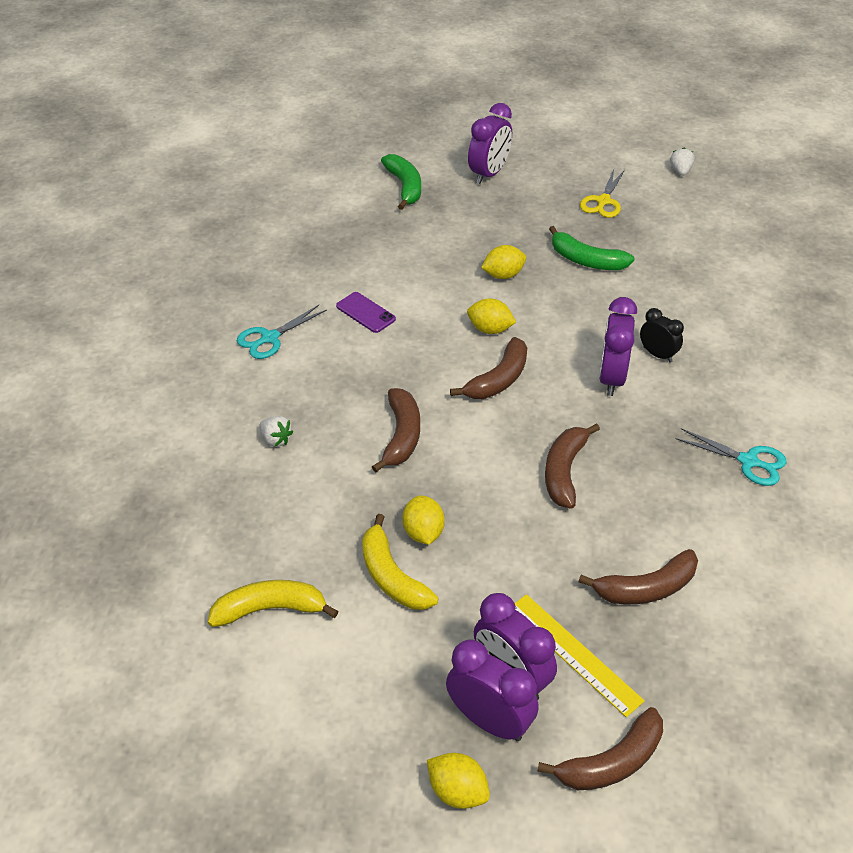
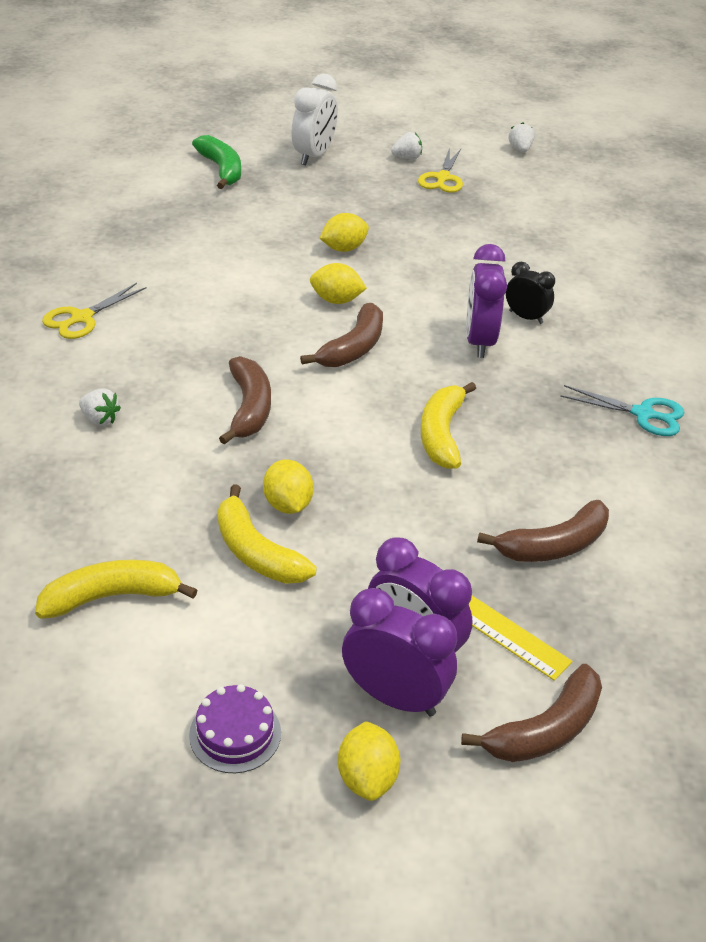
camera: 10 degrees left, 5 degrees down
(270, 338) = (82, 318): turquoise scissors -> yellow scissors
(356, 742) = (235, 733): none -> purple cake
(365, 313) = (192, 289): purple phone -> none
(457, 791) = (367, 778): yellow lemon -> yellow lemon turned 60 degrees clockwise
(489, 174) = (314, 156): purple clock -> white clock
(564, 471) = (442, 434): brown banana -> yellow banana
(573, 178) = (407, 158): none -> white strawberry
(586, 260) = (433, 232): green banana -> none

